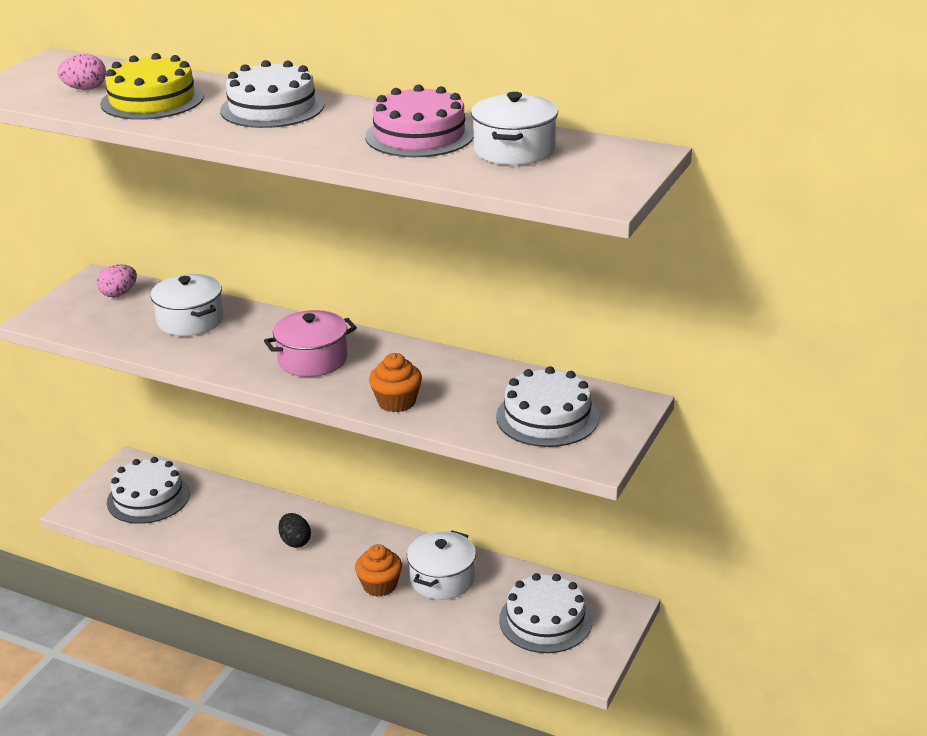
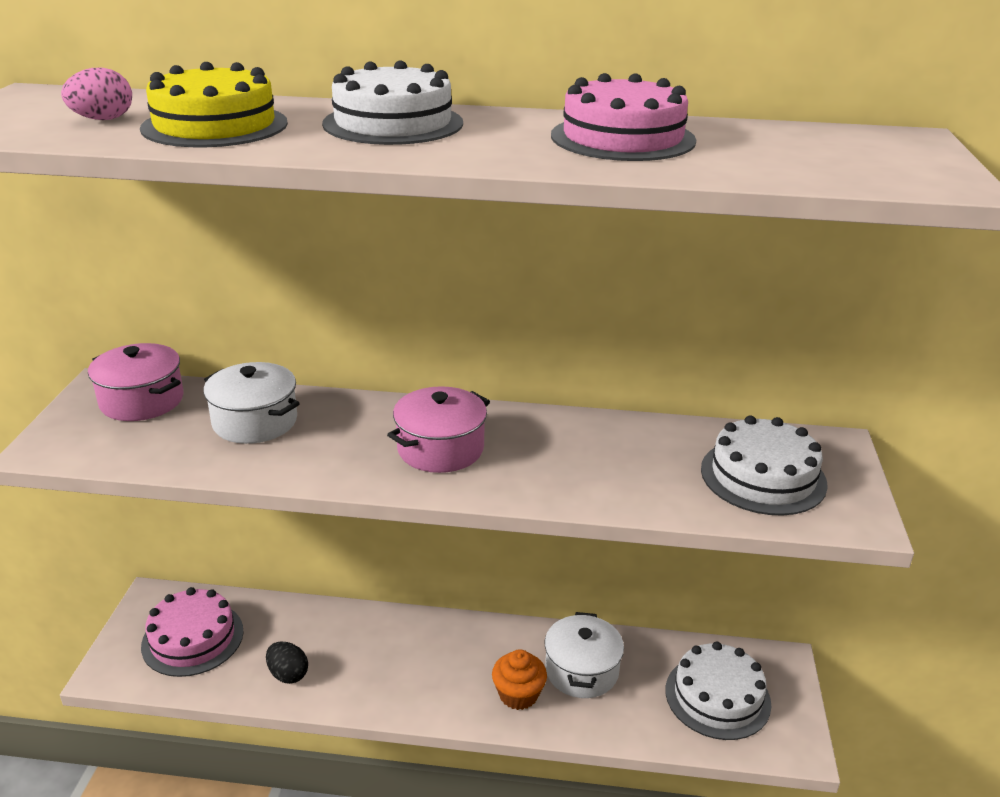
camera: 20 degrees left, 0 degrees up
(119, 294) = (142, 400): pink egg -> pink pot
(148, 498) = (193, 638): white cake -> pink cake
(295, 542) = (394, 659): black egg -> black egg (288, 674)
(396, 402) = (579, 487): orange cupcake -> none
(514, 150) = (760, 144): white pot -> none

